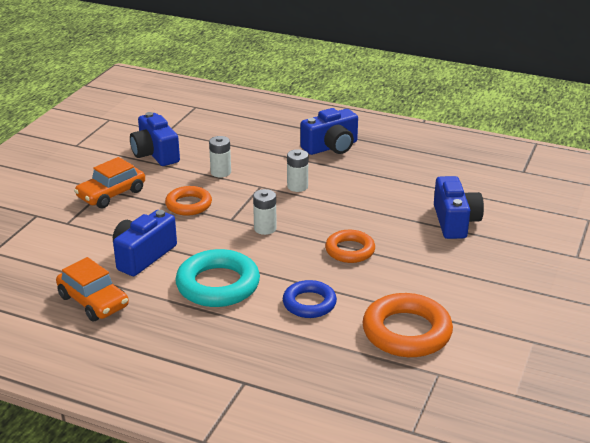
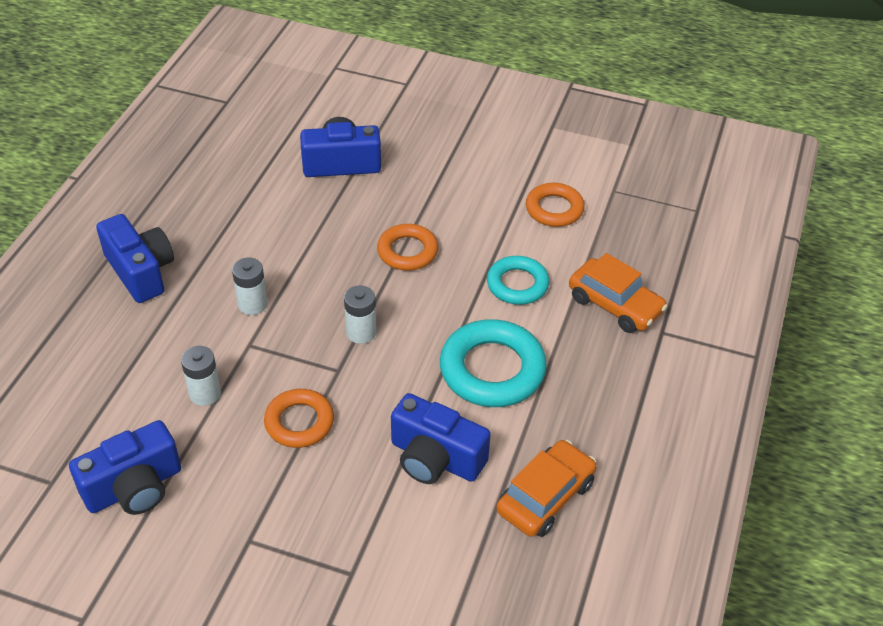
camera: 95 degrees left, 15 degrees up
(111, 194) = (265, 528): orange car -> orange car (615, 305)
(309, 303) = (517, 284): blue ring -> turquoise ring
(406, 332) = (554, 209): orange ring -> orange ring, size x0.63

